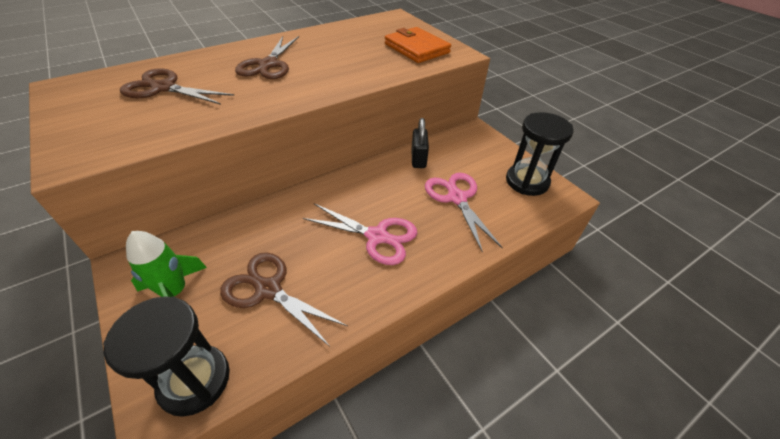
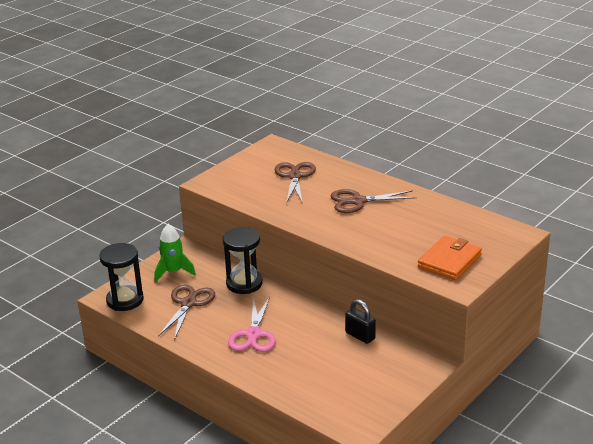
camera: 75 degrees right, 15 degrees down
(418, 159) = (360, 336): black padlock -> black padlock turned 60 degrees clockwise
(457, 198) = (318, 366): pink scissors -> none
(527, 181) = (367, 405): black hourglass -> black hourglass (244, 283)

